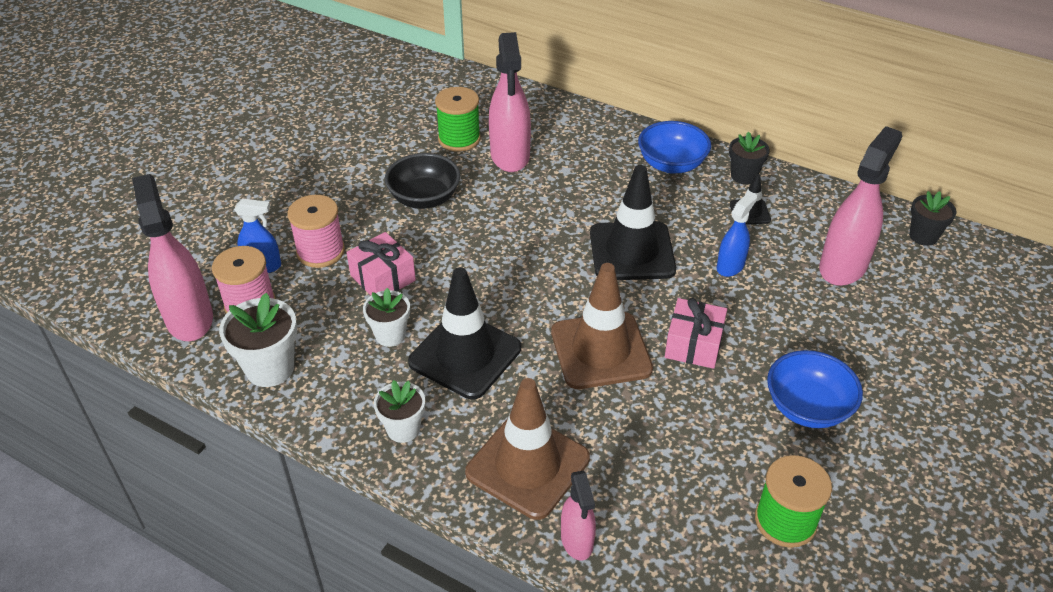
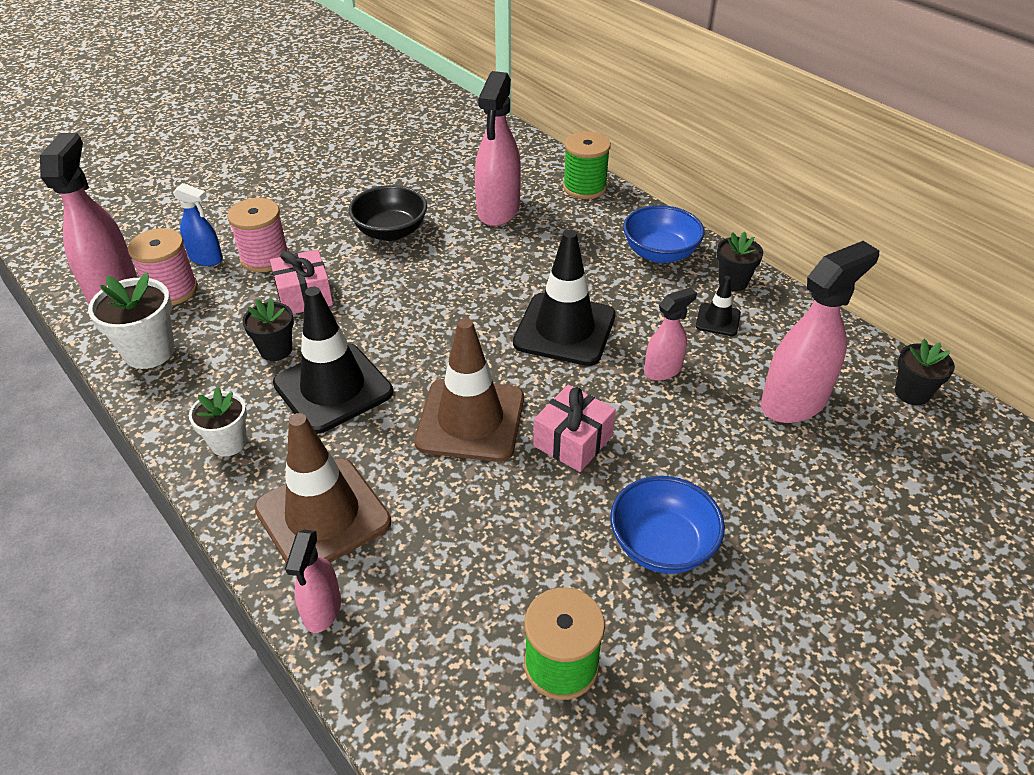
camera: 20 degrees right, 0 degrees up
(390, 335) = (276, 350): white flower pot -> black flower pot
(459, 139) = (459, 185): green spool -> green spool (584, 187)
(730, 266) = (663, 370): blue spray bottle -> pink spray bottle

